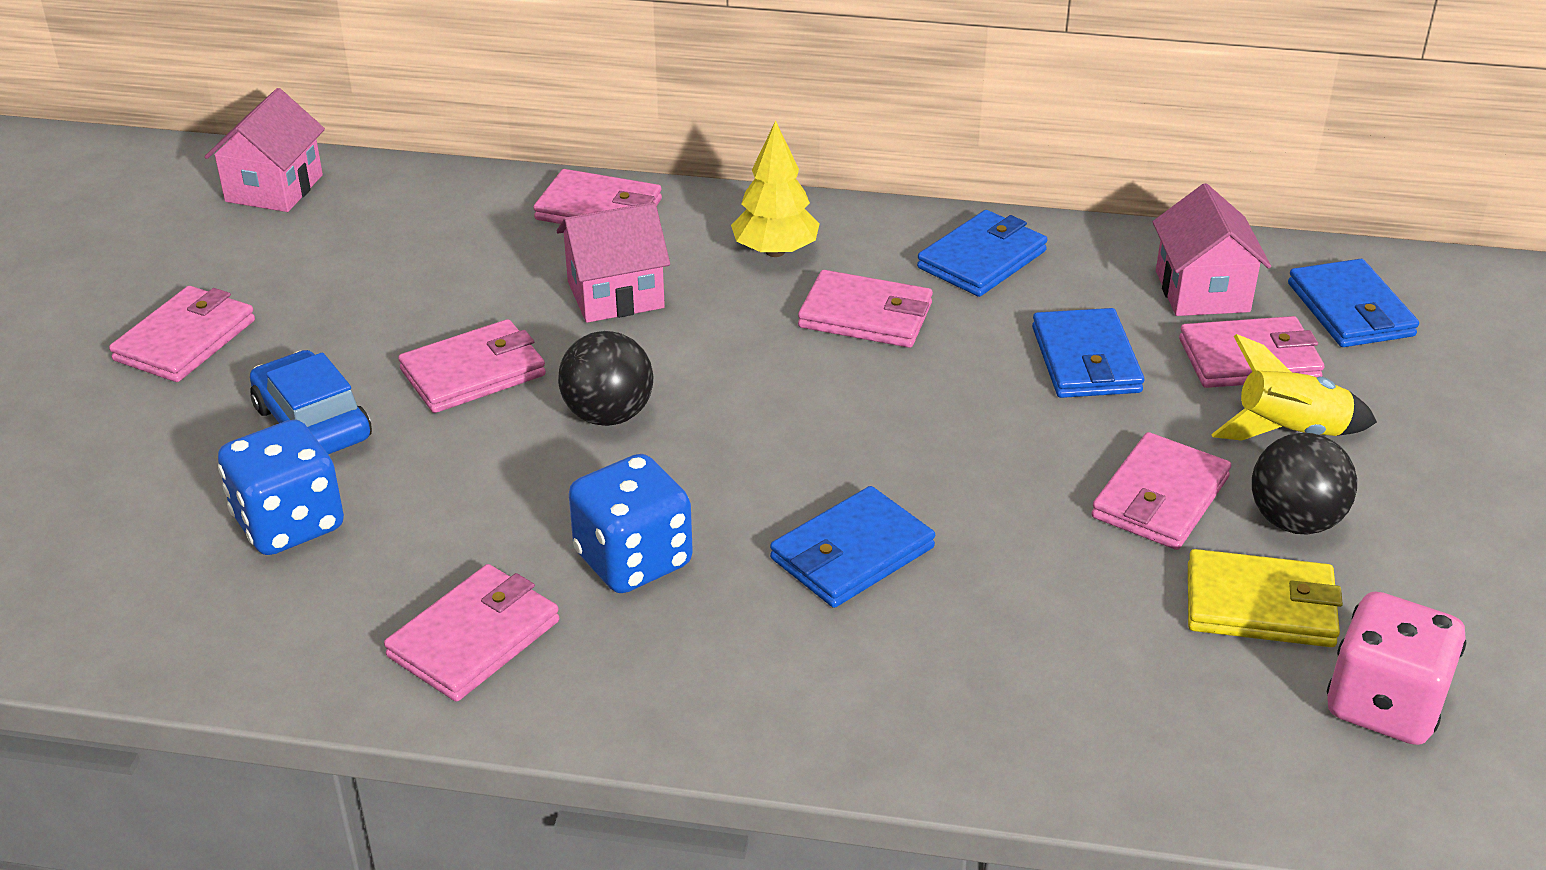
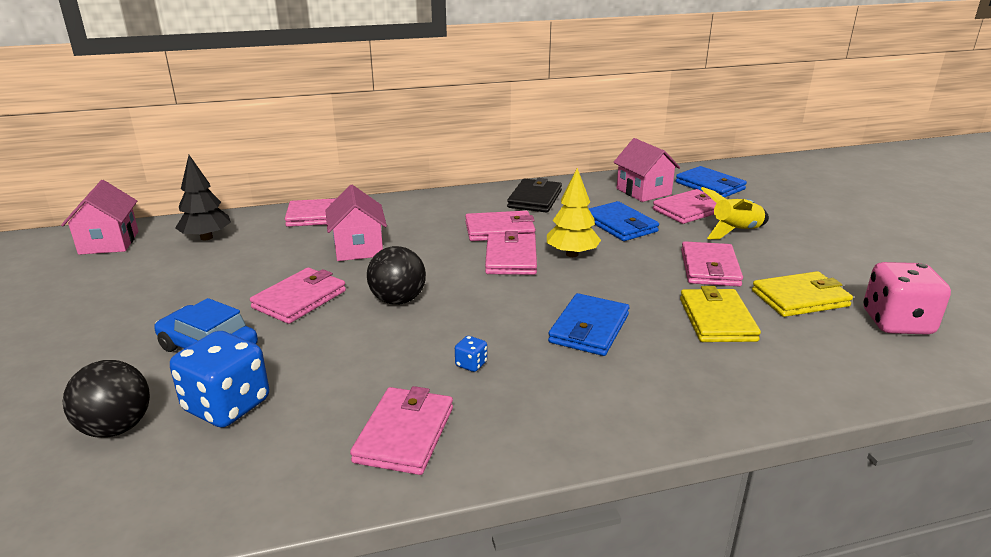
camera: 25 degrees left, 10 degrees down
(185, 340) = (88, 326): pink wallet -> pink wallet (511, 258)
(409, 213) = (206, 237): none -> black tree
(615, 295) = (358, 248): pink house -> pink house turned 60 degrees counterclockwise
(633, 560) = (471, 364): blue dice -> blue dice, size x0.42
(775, 251) = (430, 215): yellow tree -> yellow tree (572, 254)
(982, 259) = (535, 199): blue wallet -> black wallet
(1072, 601) = (717, 319): none -> yellow wallet
(1294, 521) = (776, 263): black ball -> black ball (117, 428)

